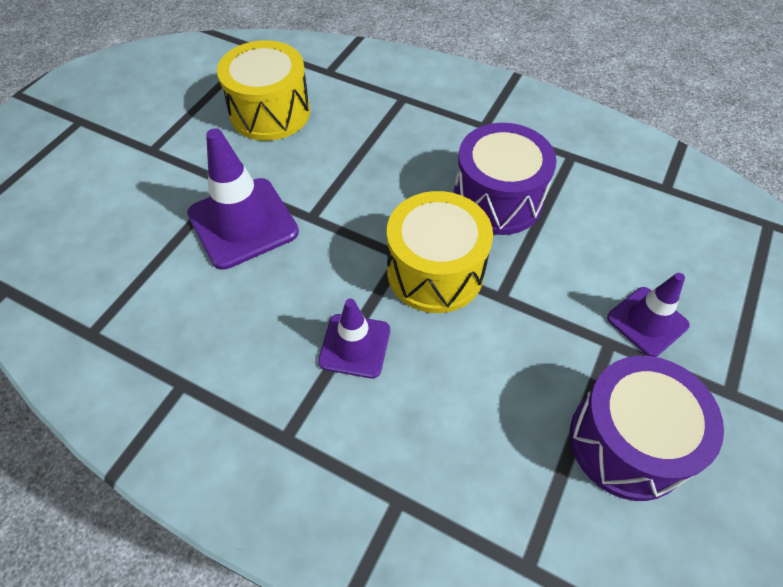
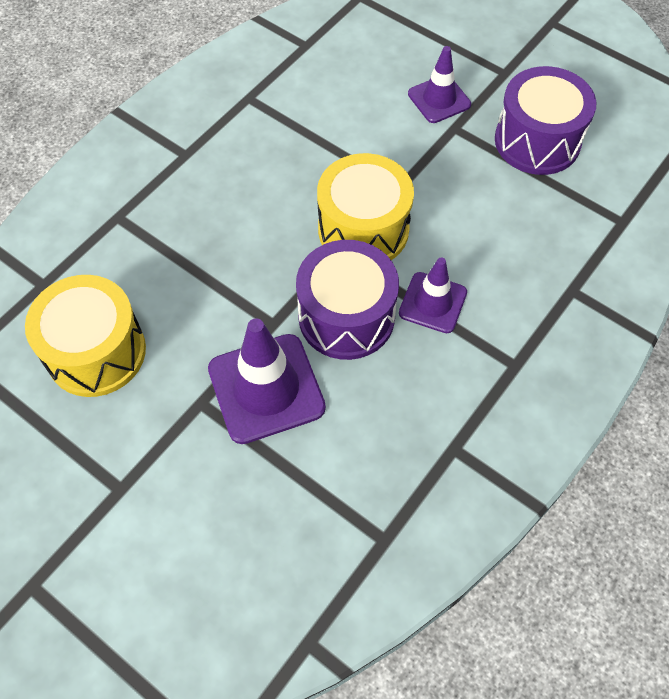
camera: 80 degrees left, 5 degrees up
(497, 199) = (289, 165): purple drum -> purple drum (346, 316)

